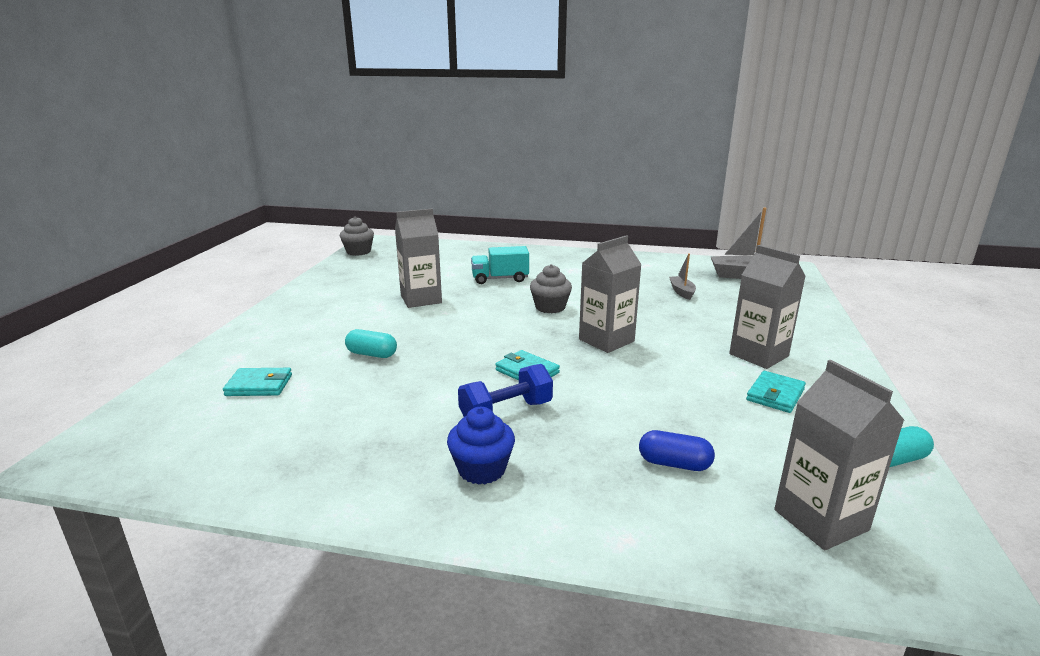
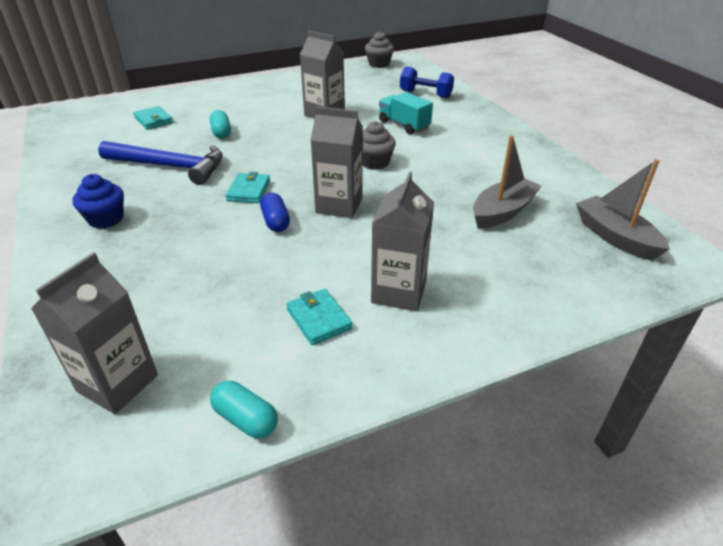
camera: 55 degrees right, 15 degrees up
(407, 401) = (170, 166): none -> blue hammer
(506, 412) = (182, 203): blue dumbbell -> blue dumbbell (425, 94)
(674, 464) = (158, 291): blue capsule -> blue capsule (275, 221)
(682, 292) = (502, 212): grey boat -> grey boat, size x1.75
(775, 395) = (319, 319): turquoise wallet -> turquoise wallet turned 60 degrees clockwise

